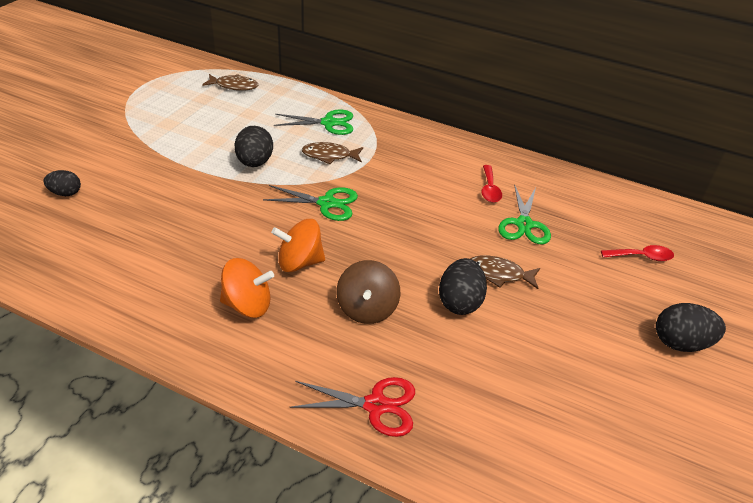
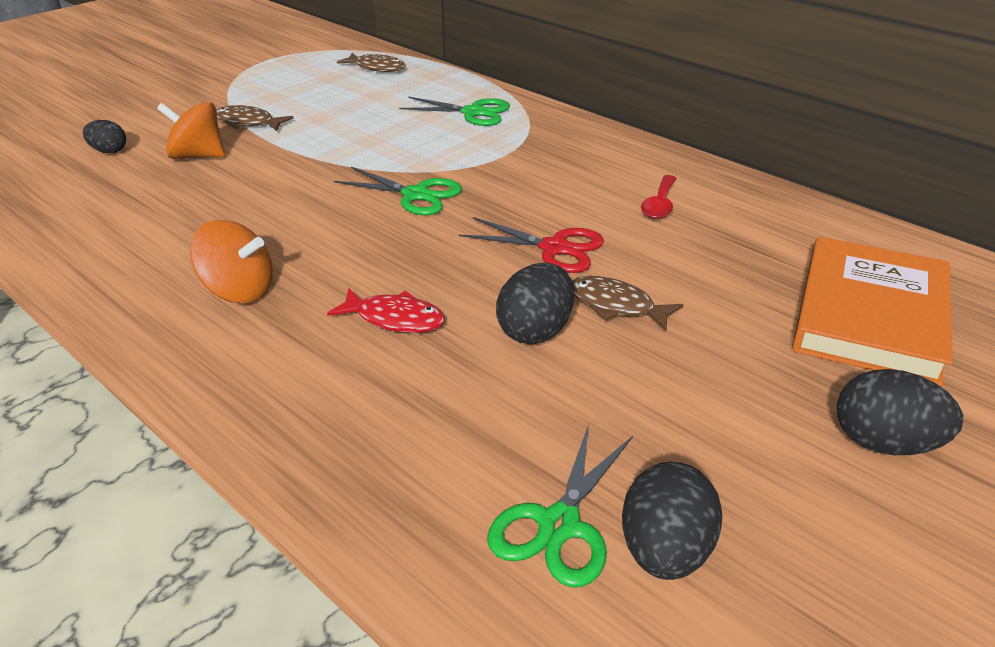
camera: 20 degrees right, 5 degrees down
(254, 163) = (350, 144): black egg -> black egg (664, 551)
(299, 262) = (337, 253): orange spinning top -> orange spinning top (197, 156)
(329, 156) = (452, 146): brown fish -> brown fish (248, 123)
(367, 309) = (394, 318): brown spinning top -> red fish
(376, 405) = (333, 436): red scissors -> red scissors (555, 248)
(524, 224) = (690, 251): green scissors -> green scissors (559, 525)
(641, 257) = (869, 316): red spoon -> orange book

